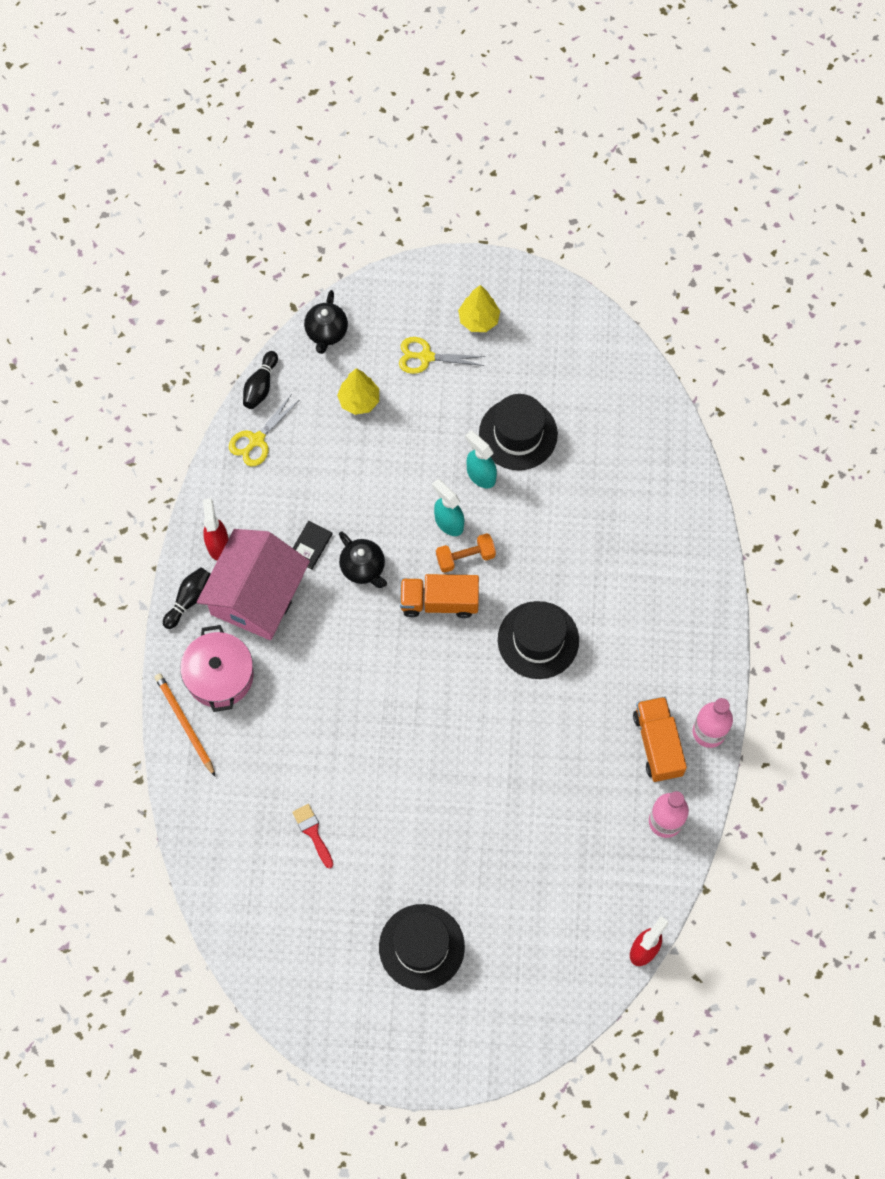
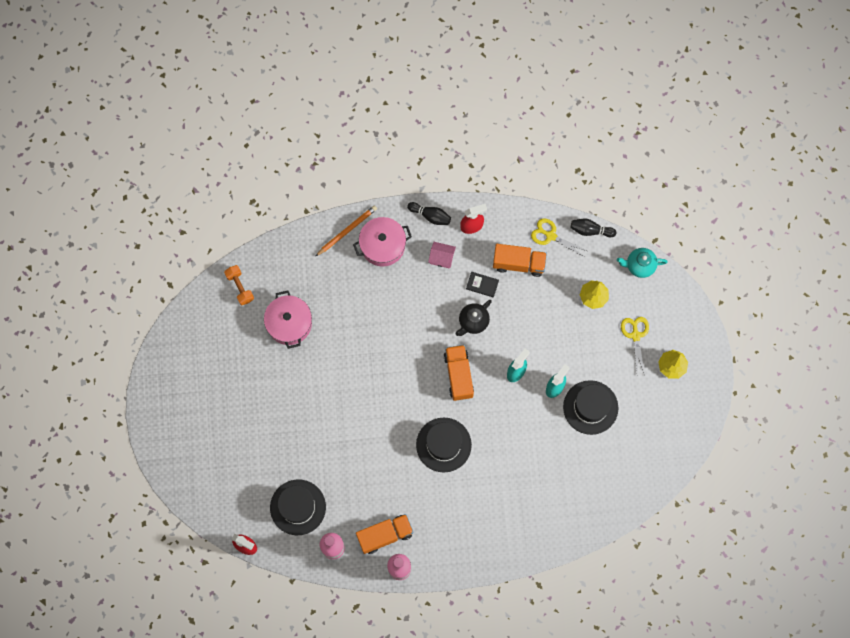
camera: 80 degrees right, 5 degrees up
(257, 595) = (441, 257): pink house -> pink house, size x0.41
(289, 490) = (518, 263): none -> orange truck
(313, 832) = (289, 323): red brush -> pink pot
(326, 332) = (639, 266): black teapot -> turquoise teapot
(421, 947) = (226, 404): black hat -> black hat (298, 507)
(465, 557) = (493, 387): orange dumbbell -> orange dumbbell (240, 287)

